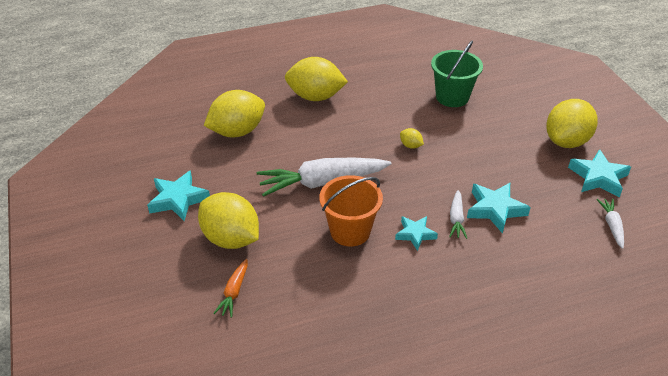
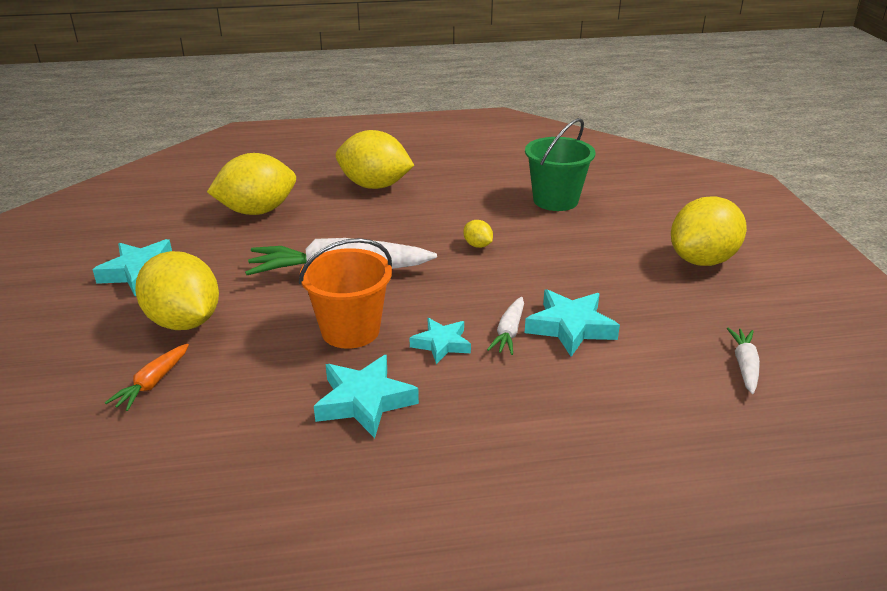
camera: 10 degrees right, 10 degrees down
(598, 177) = (738, 305): turquoise star -> turquoise star (364, 401)

